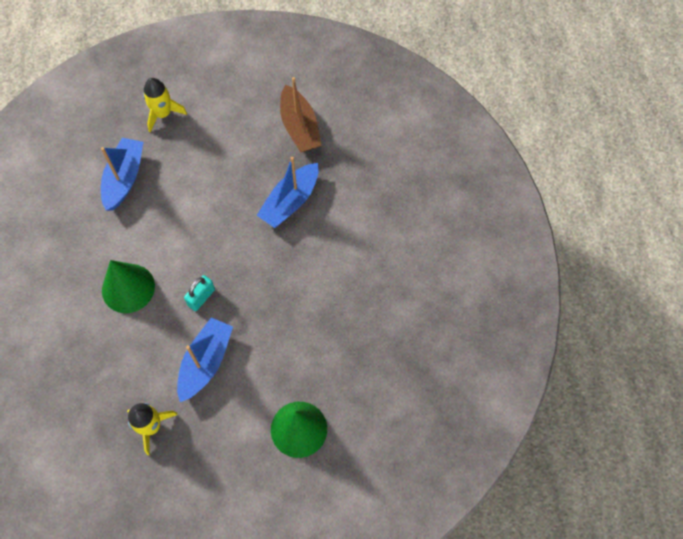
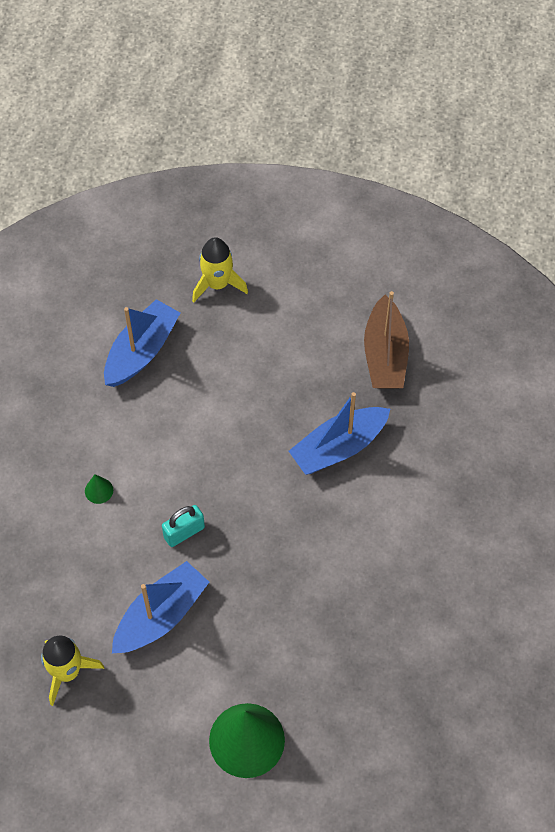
camera: 20 degrees right, 5 degrees down
(128, 288) = (99, 490): green cone -> green cone, size x0.41

